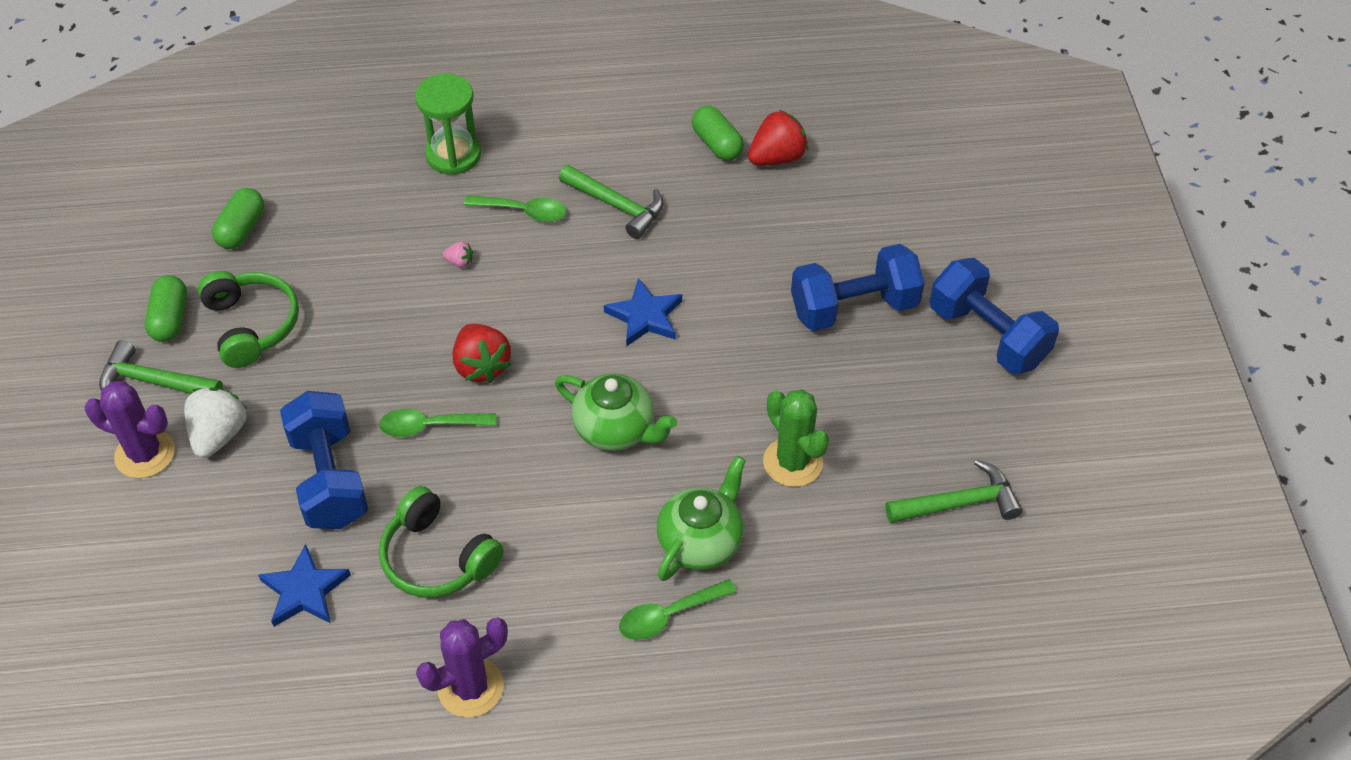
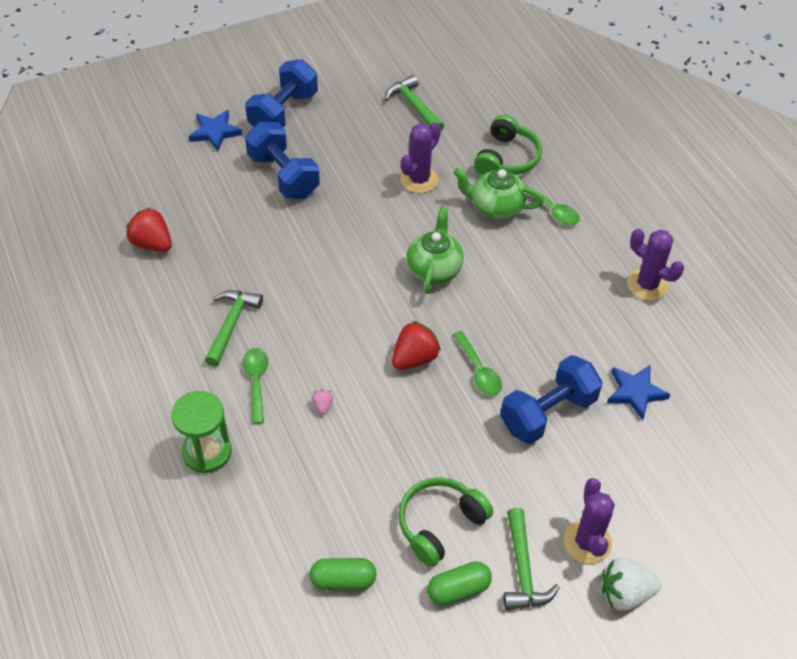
camera: 110 degrees left, 0 degrees up
(219, 435) = (547, 499): white strawberry -> white strawberry (625, 593)
(437, 557) = (574, 330): green headphones -> green headphones (506, 158)
(645, 316) = (333, 279): blue star -> blue star (215, 132)
(717, 144) = (147, 281): green capsule -> none
(792, 462) = (419, 179): green cactus -> purple cactus

